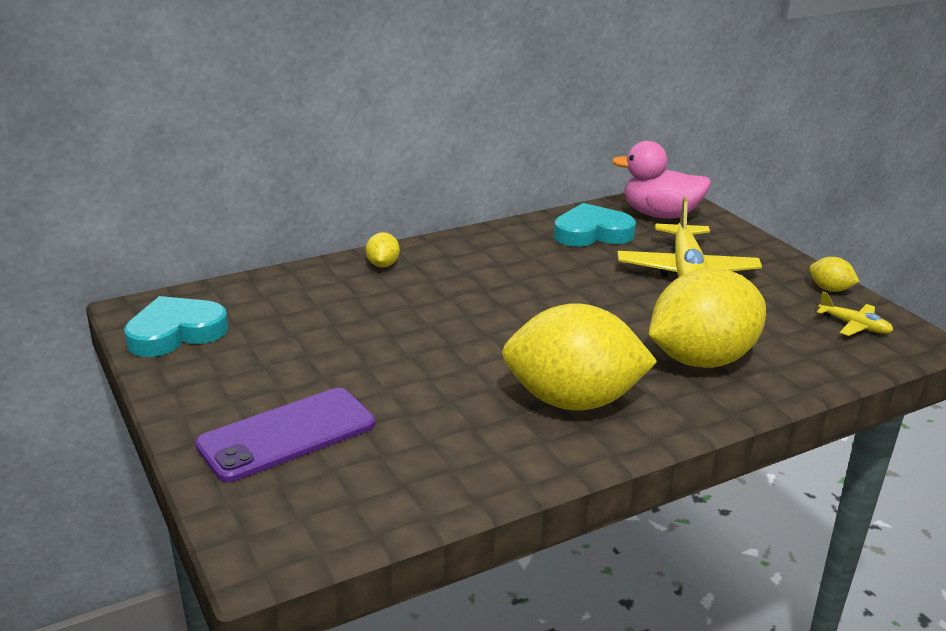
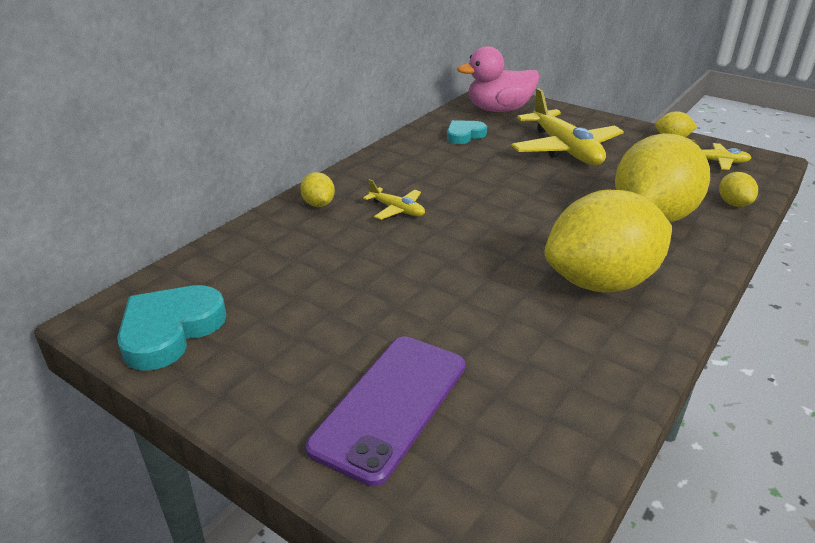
camera: 25 degrees left, 5 degrees up
(448, 287) = (397, 210): none -> yellow plane
(592, 233) = (464, 135): turquoise heart -> turquoise heart, size x0.62
(814, 371) = (733, 204): none -> yellow lemon

